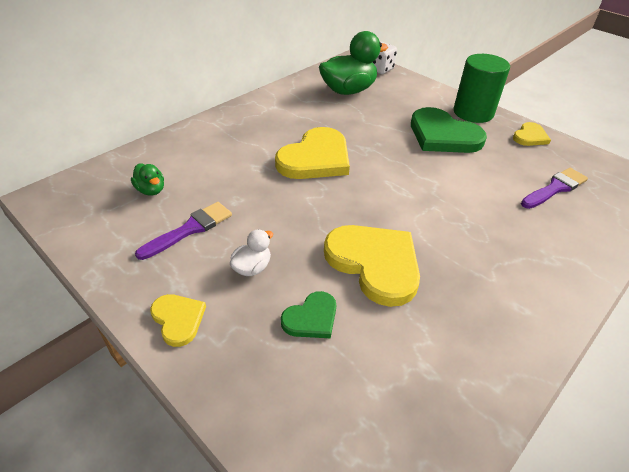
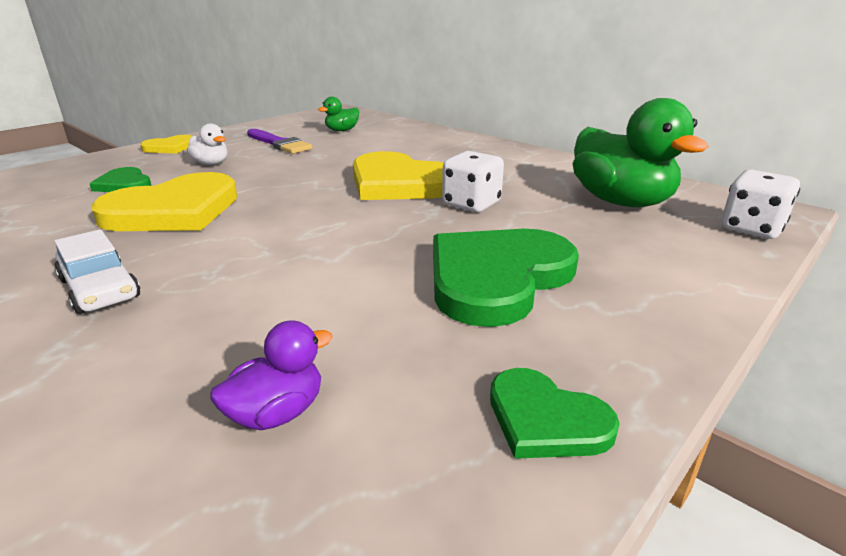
camera: 90 degrees right, 15 degrees down
(354, 134) = (471, 204): none -> white dice
(473, 113) = (632, 329): green cylinder -> none
(495, 265) = (100, 288): none -> white car
(530, 136) = (546, 419): yellow heart -> green heart
(555, 188) = (277, 413): purple brush -> purple duck

